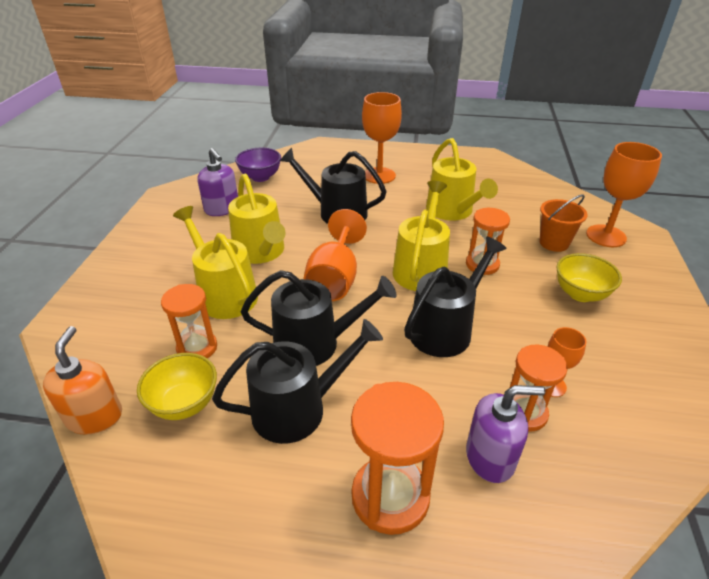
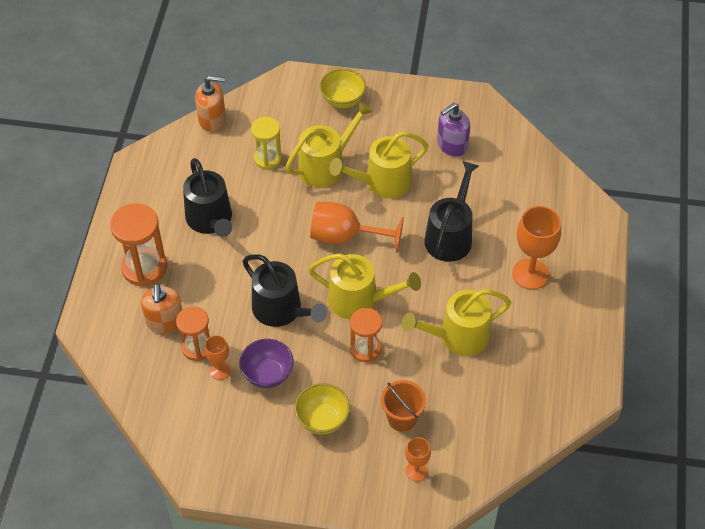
camera: 90 degrees right, 15 degrees up
(184, 404) = (219, 161): yellow bowl -> yellow bowl (342, 100)
(197, 348) = (268, 158): orange hourglass -> yellow hourglass
(260, 177) = (517, 168): purple bowl -> purple bowl (267, 374)
(314, 343) = (269, 226): black watering can -> none
(490, 457) = (165, 322): purple soap dispenser -> orange soap dispenser
(606, 236) = (416, 471): orange goblet -> orange goblet, size x0.54

